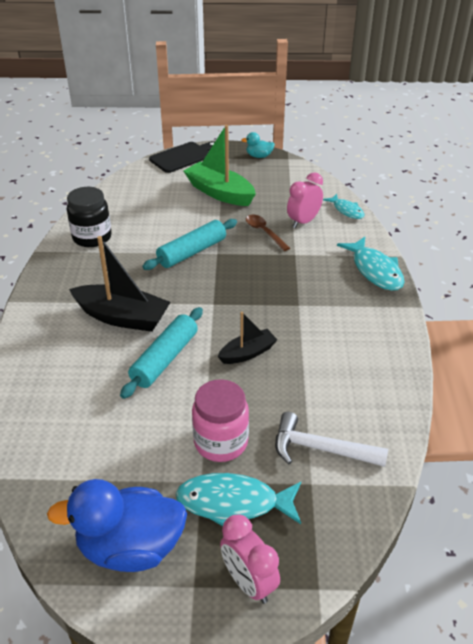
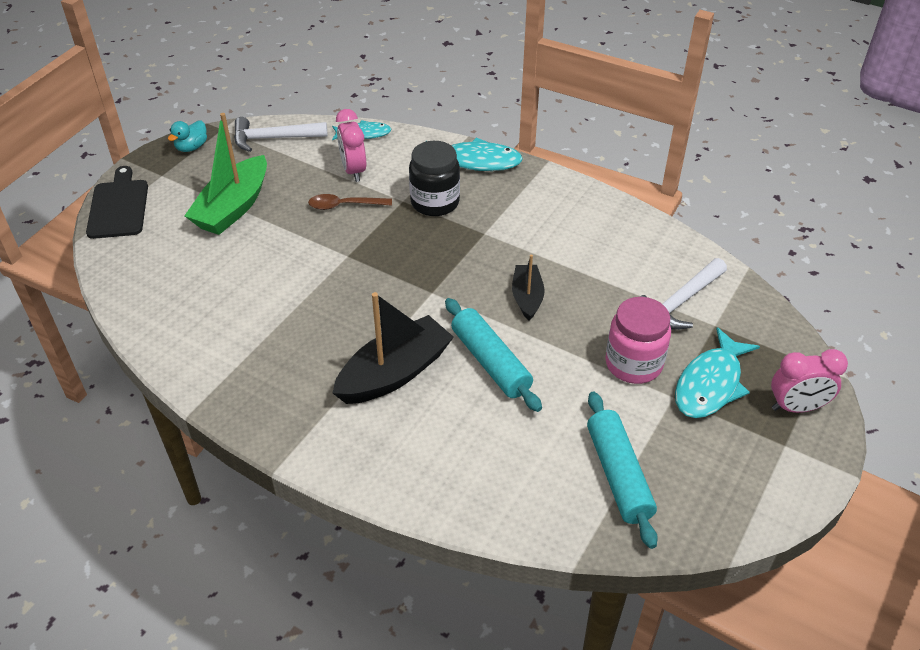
camera: 60 degrees left, 5 degrees up
(92, 237) = (212, 349): black jar -> black jar (435, 202)
(130, 547) = (723, 475): blue duck -> none
(192, 252) = (327, 274): turquoise rolling pin -> turquoise rolling pin (618, 475)
(220, 193) = (233, 207): green boat -> green boat turned 45 degrees counterclockwise
(300, 179) = (273, 139): none -> white hammer

